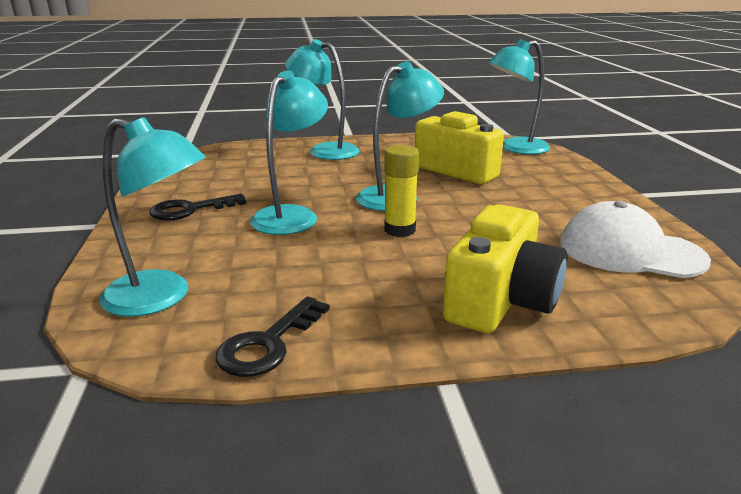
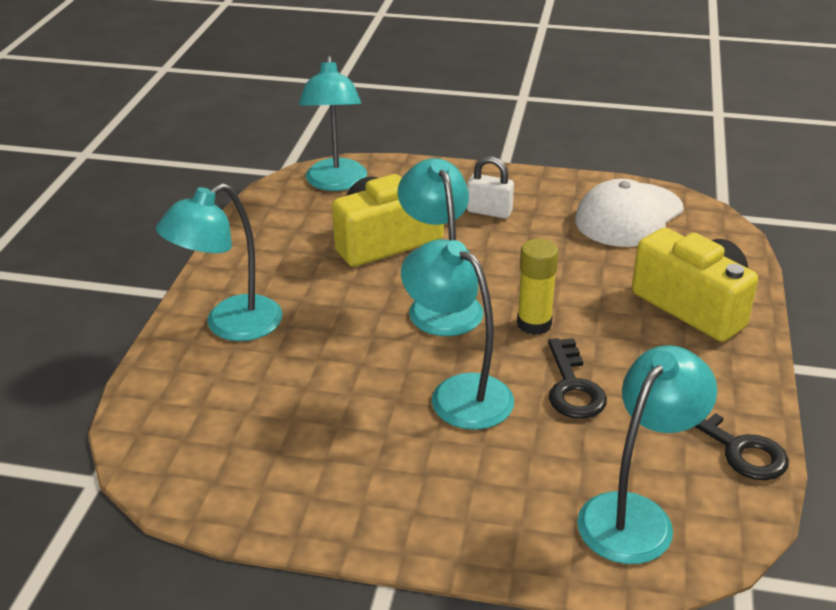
camera: 70 degrees left, 10 degrees up
(190, 210) = (395, 480): black key -> black key (572, 387)
(547, 195) = (489, 211): none -> white padlock

